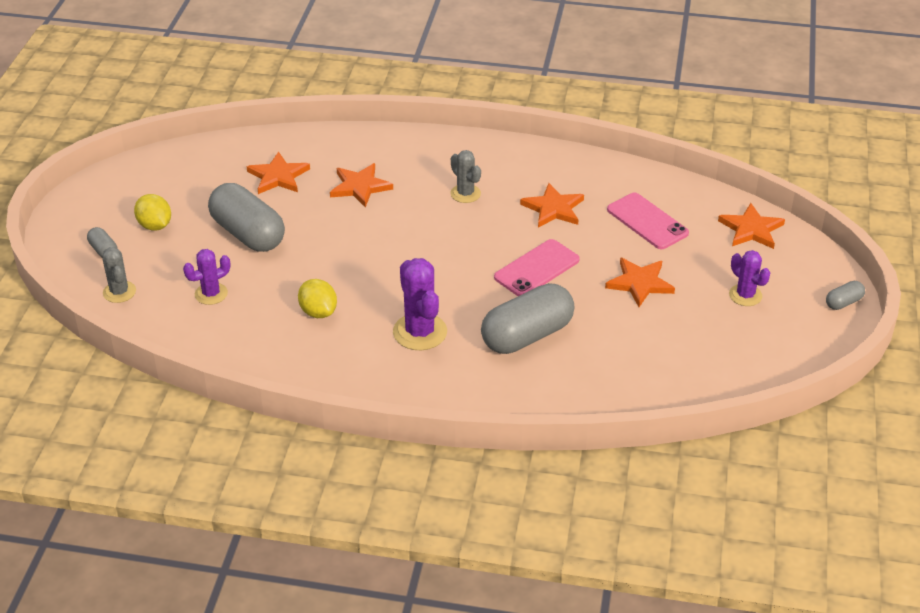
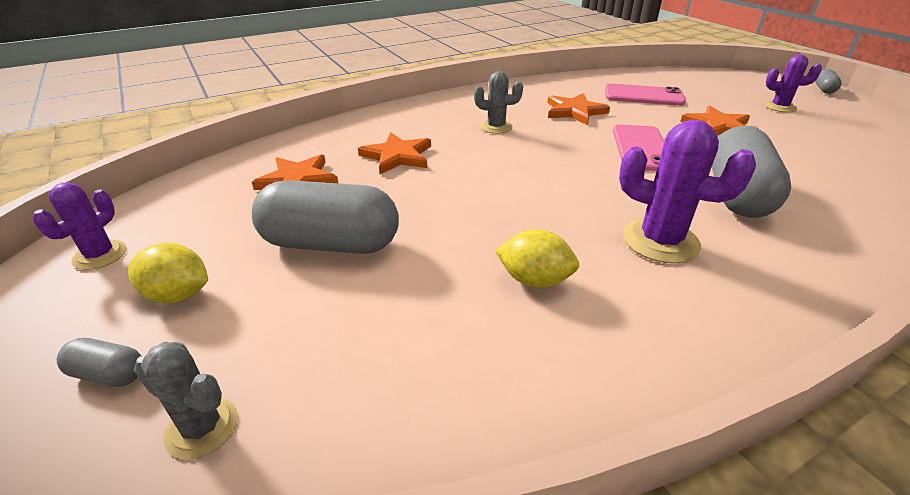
camera: 40 degrees left, 5 degrees down
(211, 294) = (369, 338): purple cactus -> purple cactus (100, 255)
(751, 229) = (702, 78): orange star -> none

